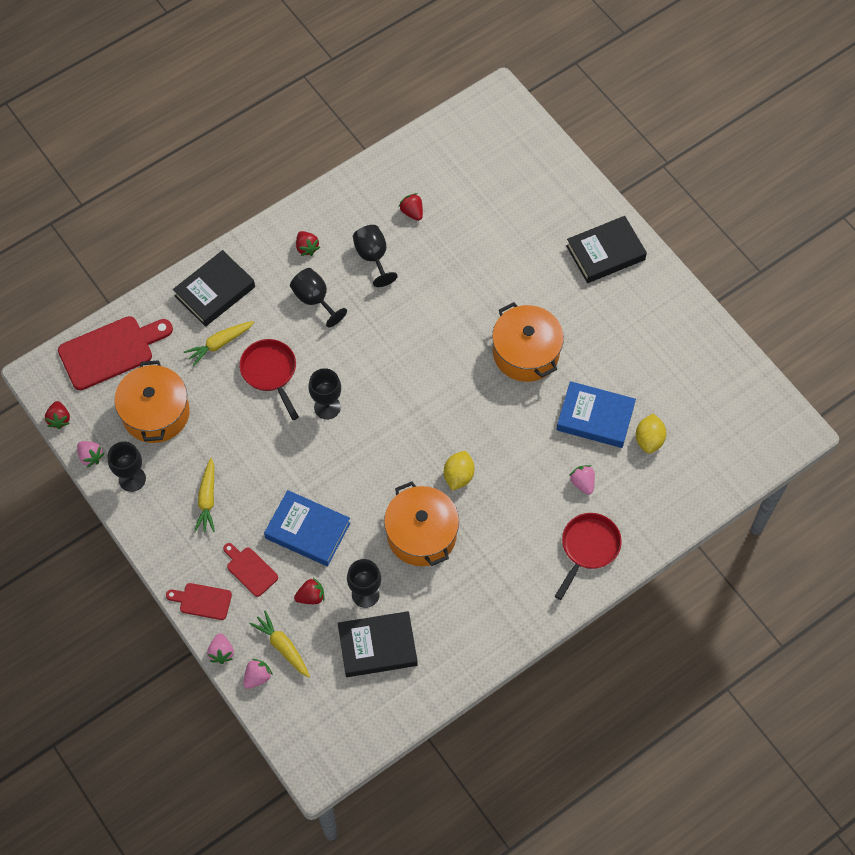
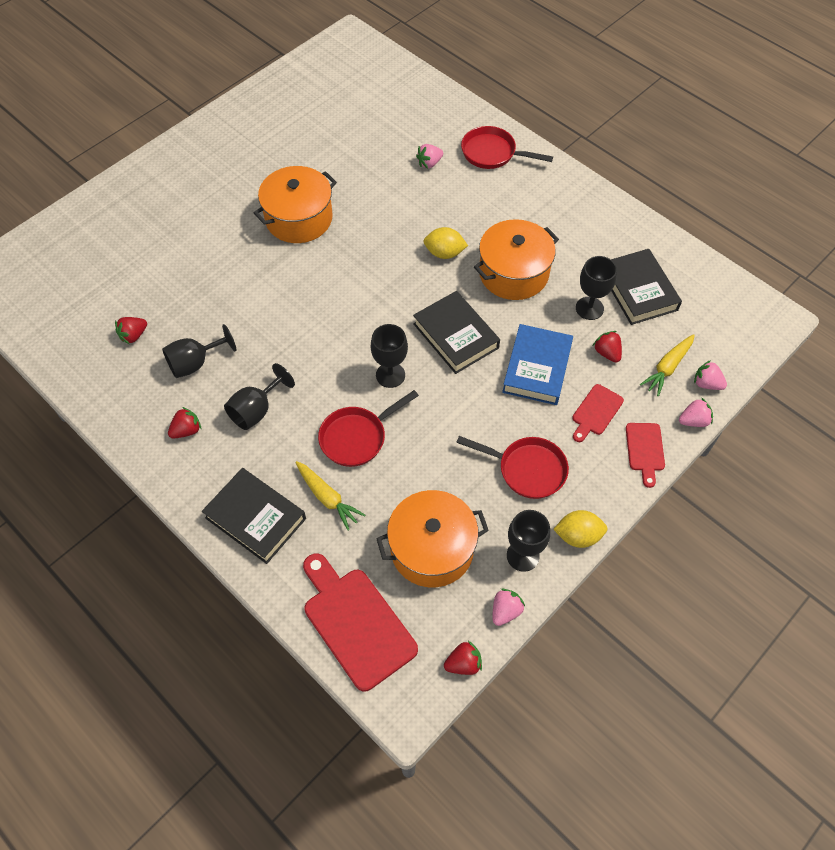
camera: 100 degrees left, 5 degrees down
(207, 499) = (527, 469): yellow carrot -> red pan
(595, 417) = (360, 161): blue book -> none
(605, 253) = (177, 172): black book -> black book (455, 336)
(649, 440) = (376, 124): yellow lemon -> yellow lemon (578, 536)

